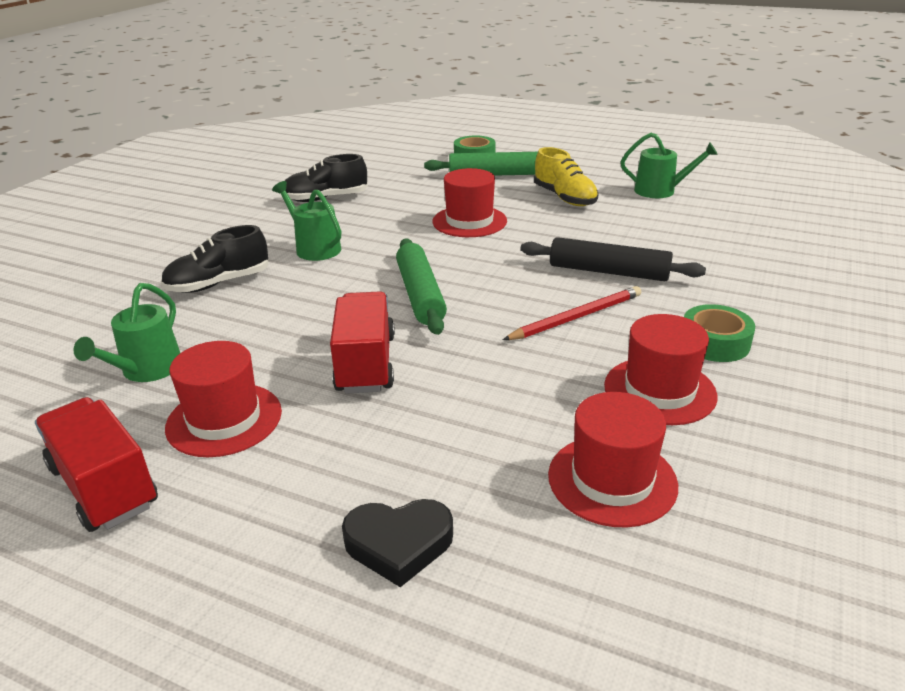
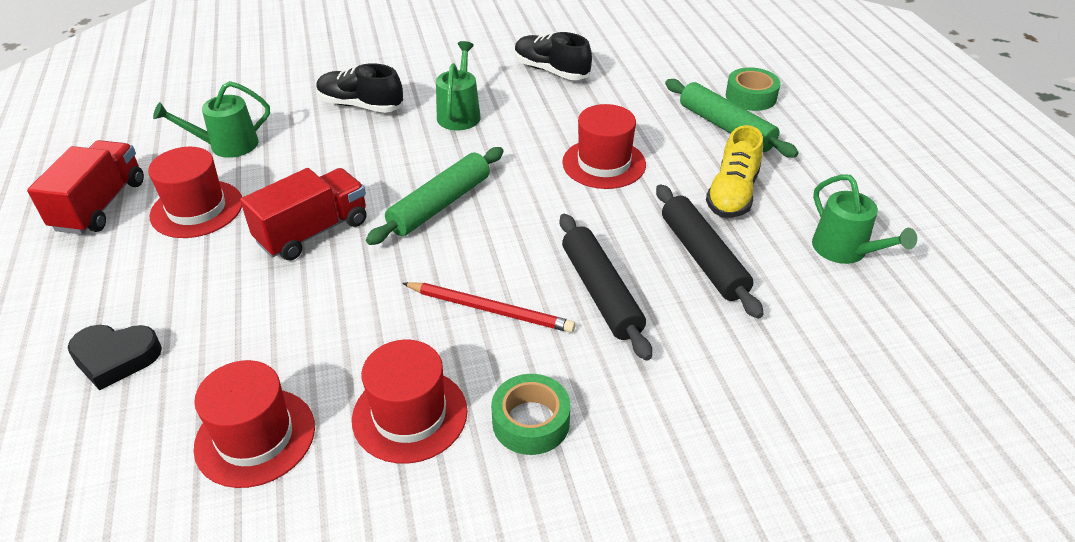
camera: 50 degrees right, 10 degrees up
(399, 544) = (115, 358): black heart -> black heart turned 45 degrees counterclockwise
(615, 229) = (702, 258): none -> black rolling pin

